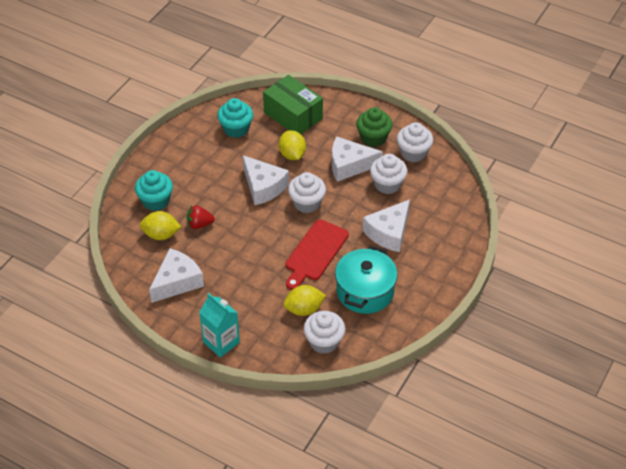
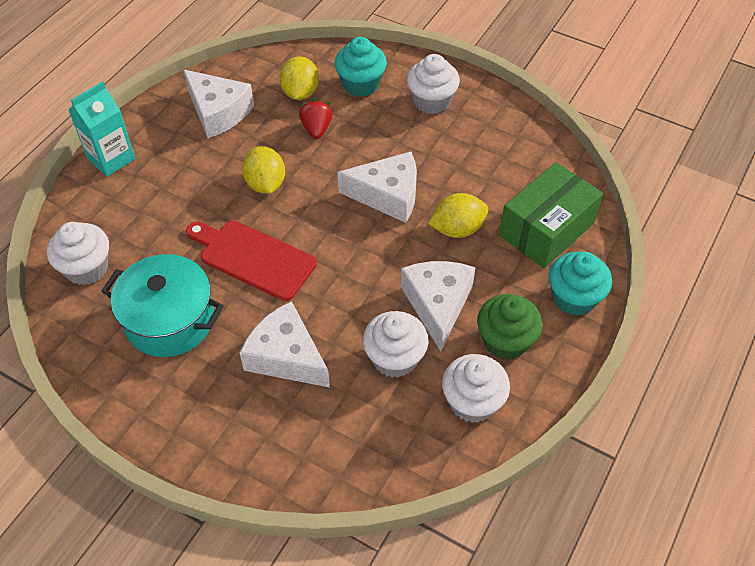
camera: 90 degrees right, 5 degrees up
(236, 129) = (507, 161): turquoise cupcake -> turquoise cupcake (574, 298)
(263, 187) = (387, 195): white cheese -> white cheese turned 135 degrees counterclockwise
(304, 309) = (149, 245): yellow lemon -> yellow lemon (265, 184)
(307, 203) = (354, 248): white cupcake -> white cupcake (431, 101)

